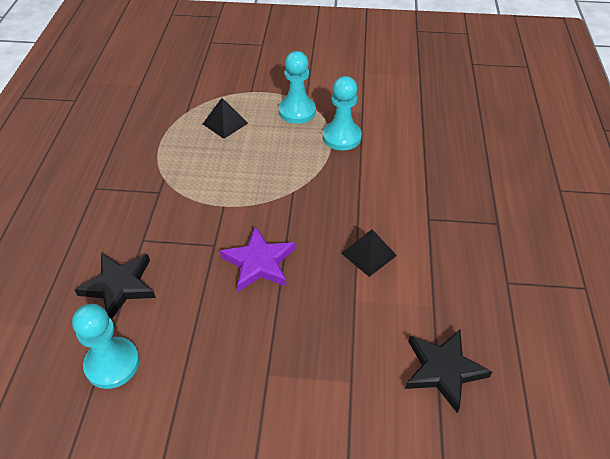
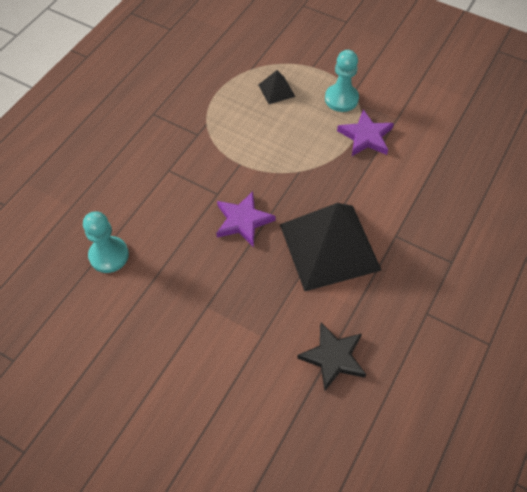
camera: 25 degrees right, 10 degrees up
(119, 286) = (137, 200): black star -> none
(341, 137) = (366, 136): turquoise pawn -> purple star
(368, 254) = (329, 246): black pyramid -> black pyramid, size x2.39

